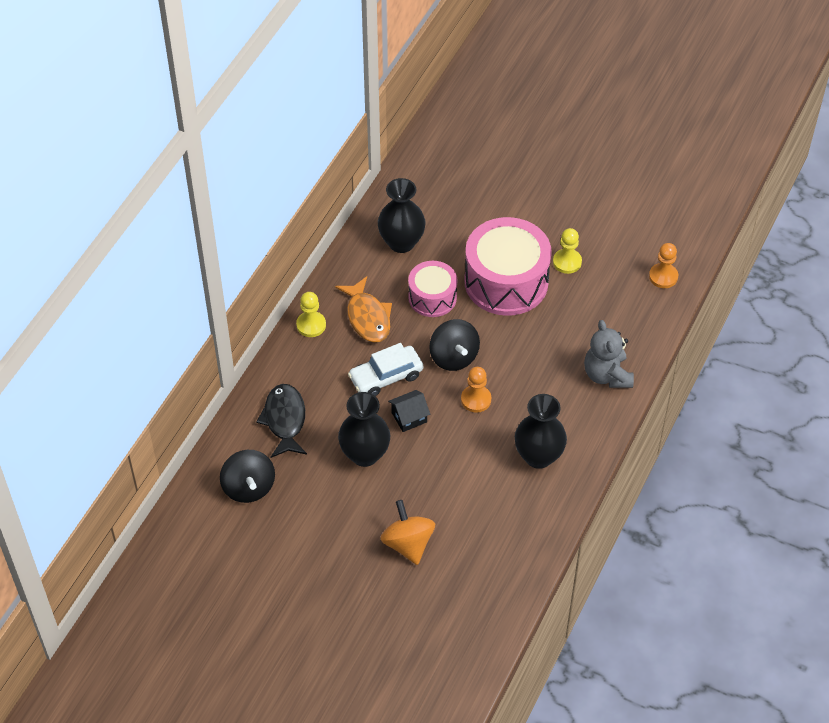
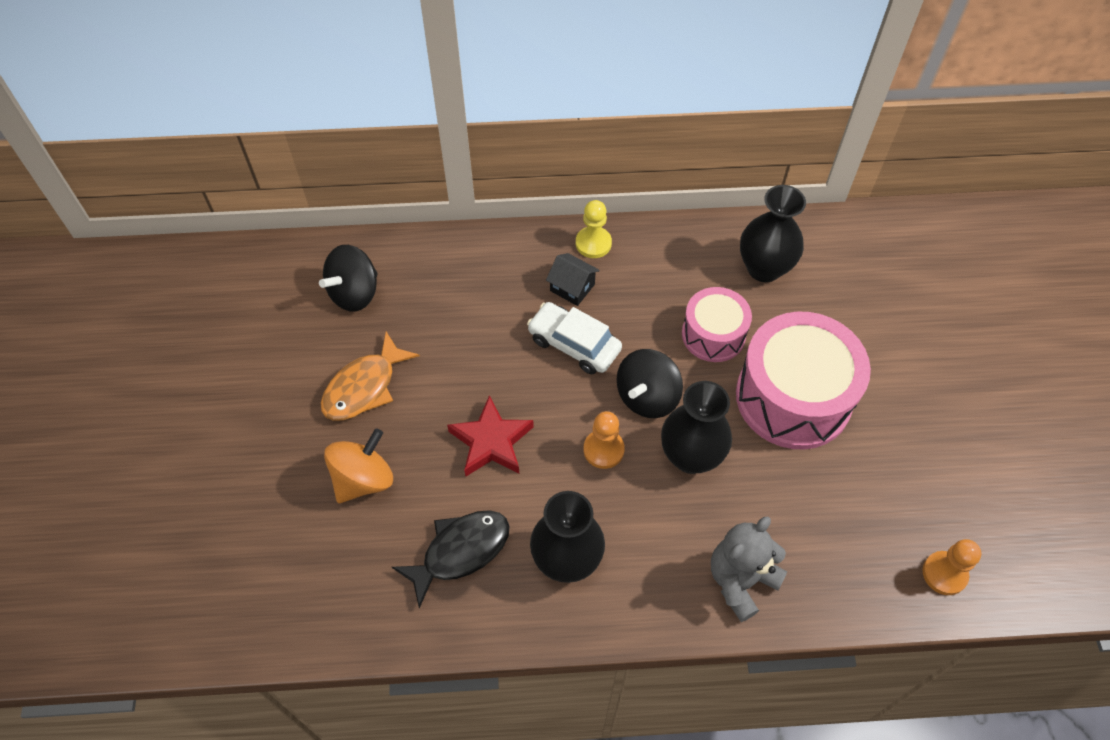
camera: 60 degrees right, 5 degrees up
(285, 420) = (457, 282): black fish -> black fish (460, 552)
(365, 454) = (458, 376): black vase -> black vase (691, 456)
(367, 317) = (640, 287): orange fish -> orange fish (364, 387)
(409, 417) = (534, 394): black house -> black house (572, 287)
(428, 458) = (491, 442): none -> red star
(567, 262) = (874, 448): yellow pawn -> none

